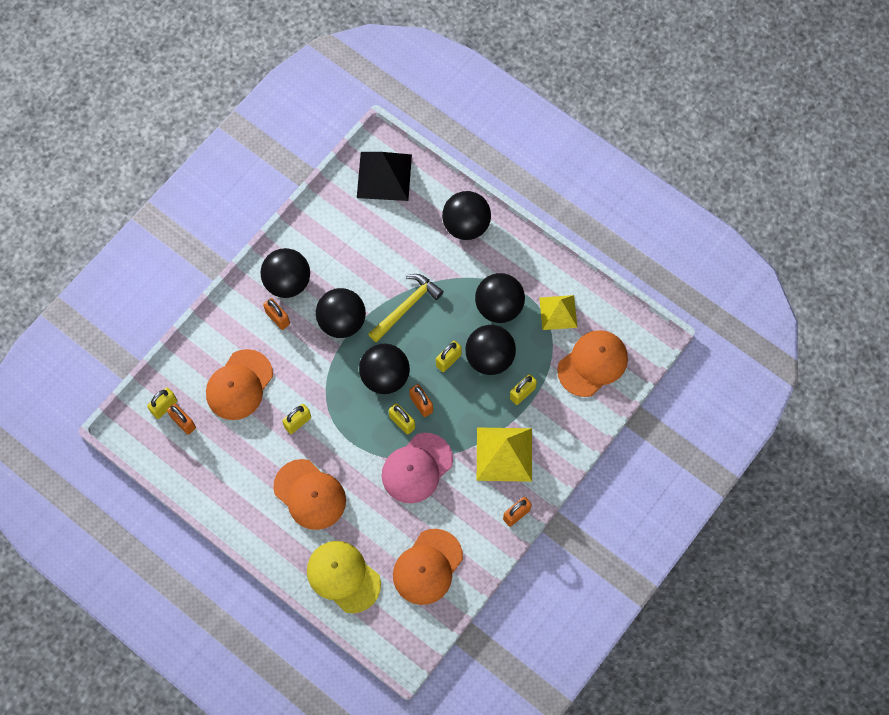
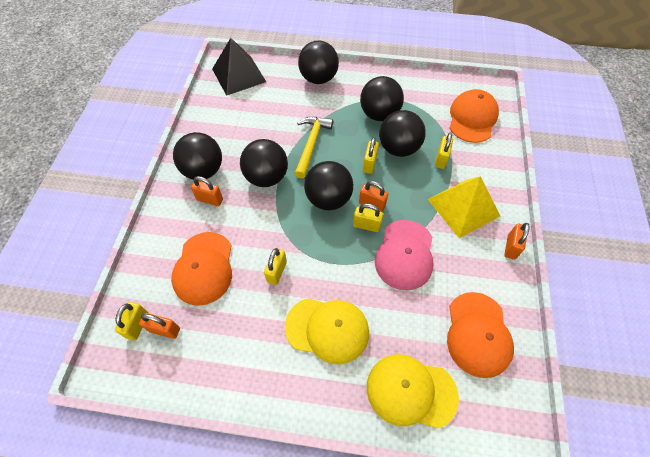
camera: 30 degrees left, 10 degrees down
(310, 494) = (327, 329): orange cap -> yellow cap
(558, 312) = (422, 99): yellow pyramid -> none

